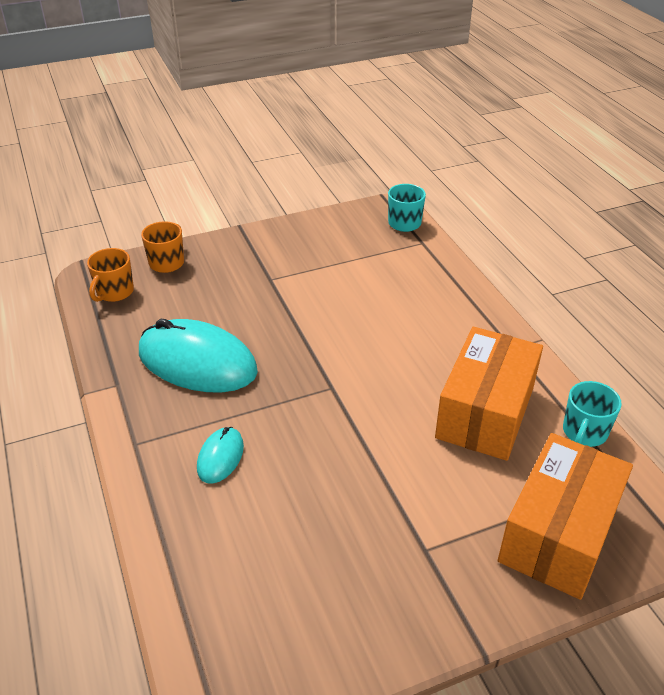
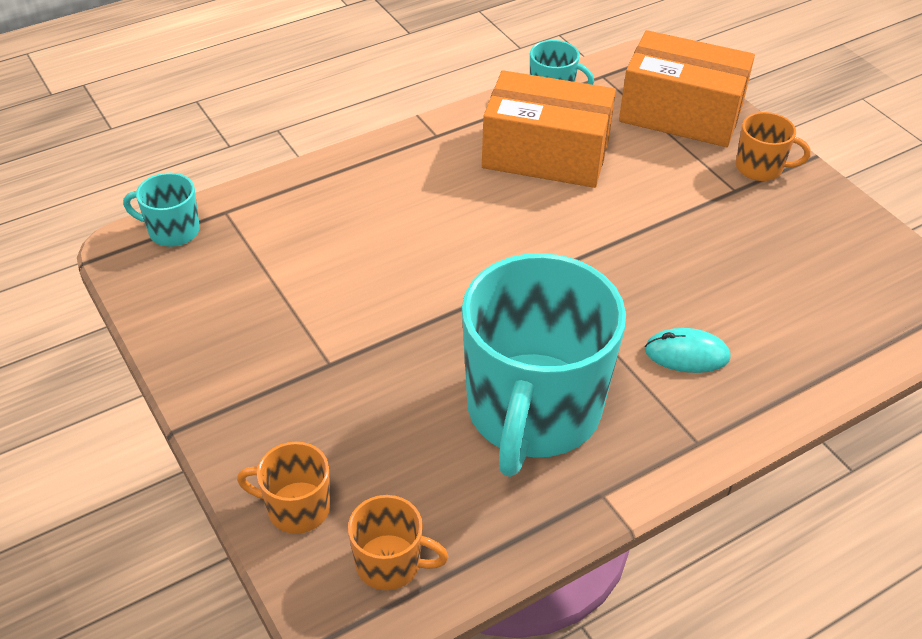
camera: 100 degrees left, 5 degrees up
(197, 362) = (533, 411): turquoise mouse -> turquoise mug
(461, 584) = (760, 168): none -> orange mug

